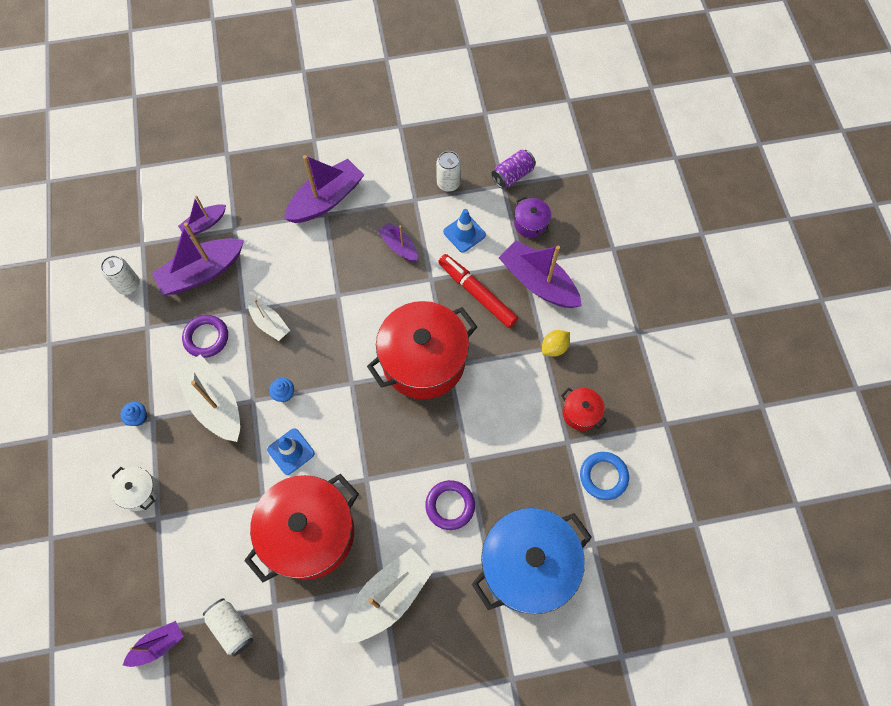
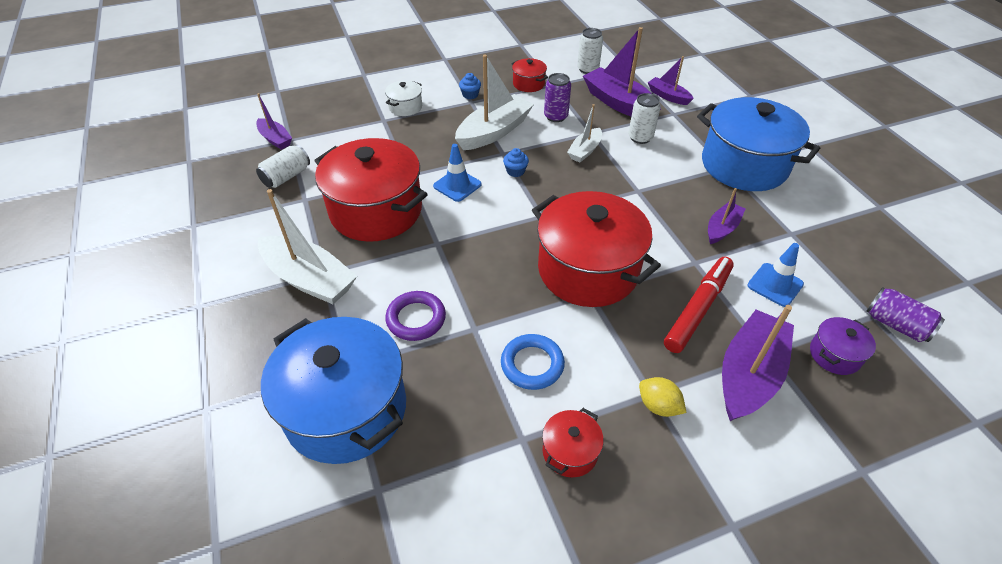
camera: 80 degrees right, 20 degrees down
(137, 352) = (528, 84): none -> red pot
(206, 337) = (556, 116): purple ring -> purple can
(326, 199) = (744, 165): purple boat -> blue pot
(448, 183) = (835, 260): white can -> white can (640, 137)
(603, 476) = (479, 494): blue ring -> blue ring (532, 364)

